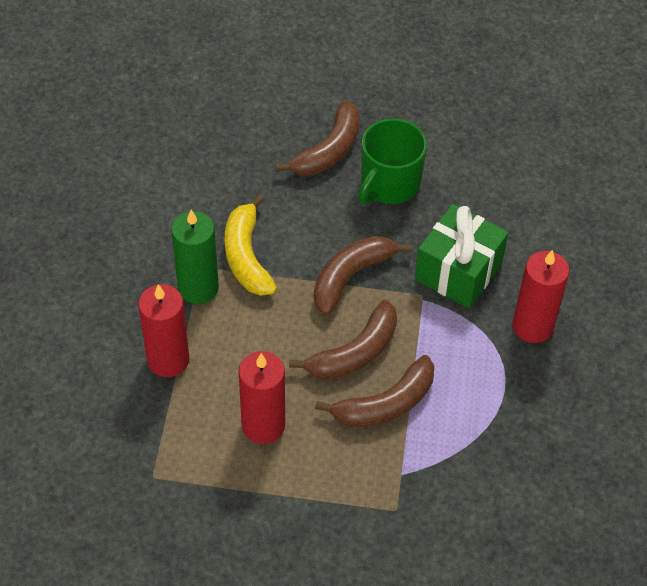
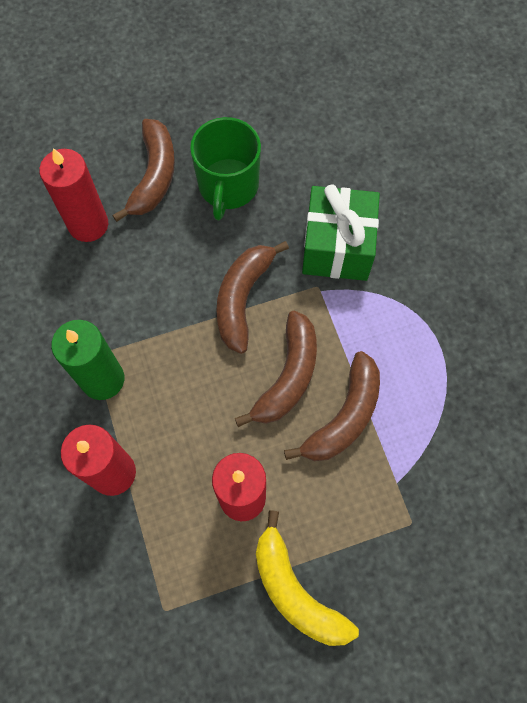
camera: 25 degrees left, 15 degrees up
(246, 256) = (133, 323): yellow banana -> yellow banana (295, 591)
(532, 326) = (431, 272): red candle -> red candle (88, 224)

